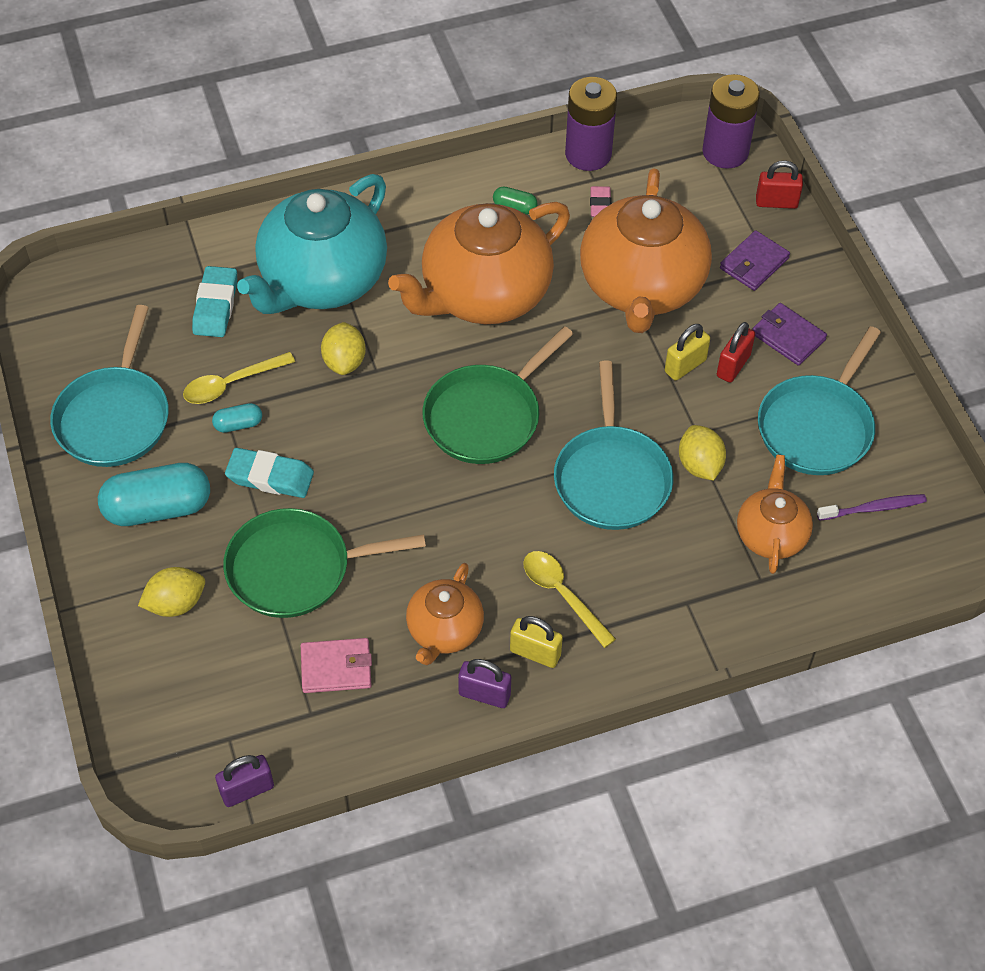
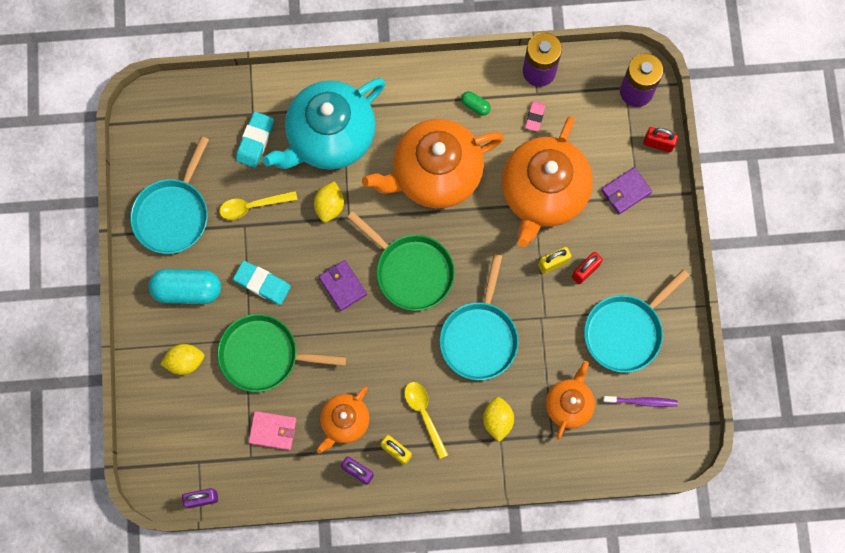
camera: 15 degrees right, 20 degrees up
(238, 424) = (250, 239): turquoise capsule -> none
(486, 416) = (411, 271): green pan -> green pan turned 105 degrees counterclockwise
(699, 465) = (539, 342): yellow lemon -> yellow lemon (497, 420)
(788, 337) = (629, 257): purple wallet -> purple wallet (342, 286)

